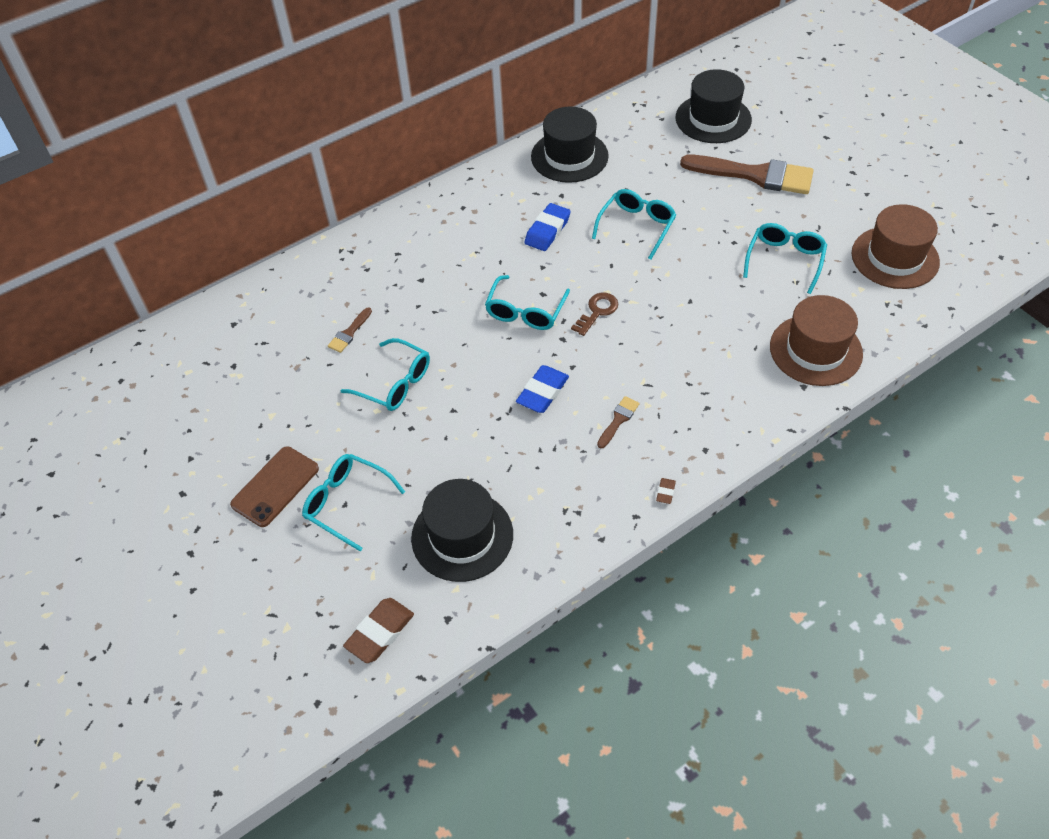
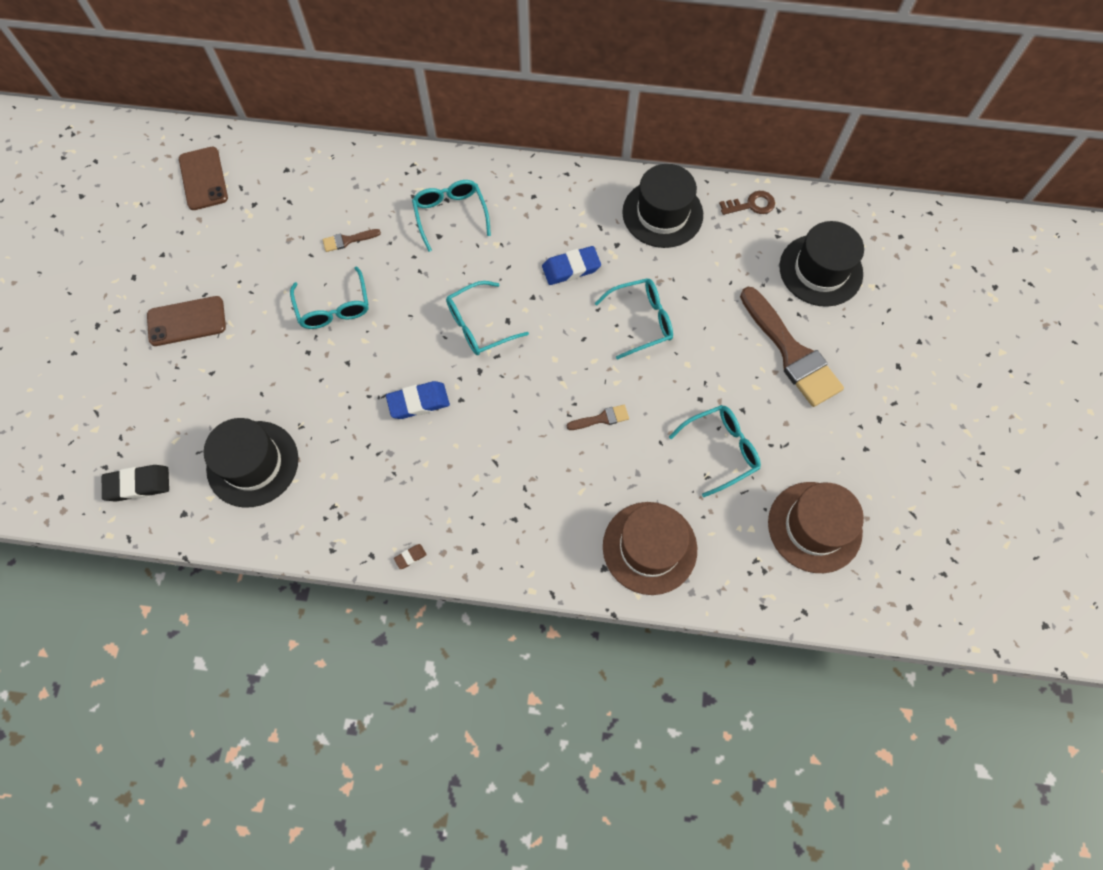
camera: 40 degrees right, 15 degrees up
(162, 380) = (203, 178): none -> brown phone
(346, 503) = (213, 373): turquoise glasses -> turquoise glasses (450, 215)
(380, 632) = (138, 484): brown eraser -> black eraser
(597, 311) = (528, 370): brown key -> brown key (751, 205)
(618, 420) = (443, 471): brown brush -> brown brush (601, 418)

